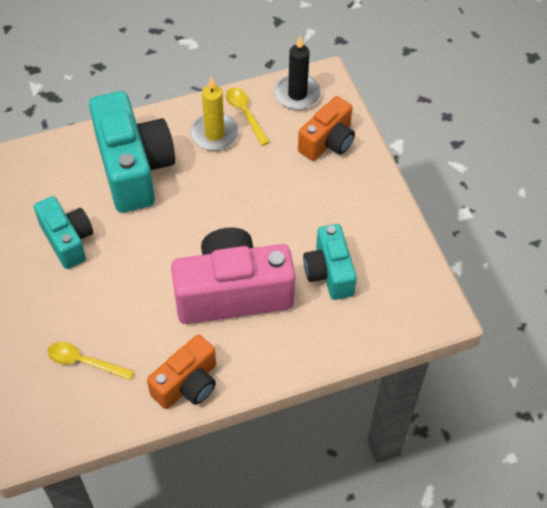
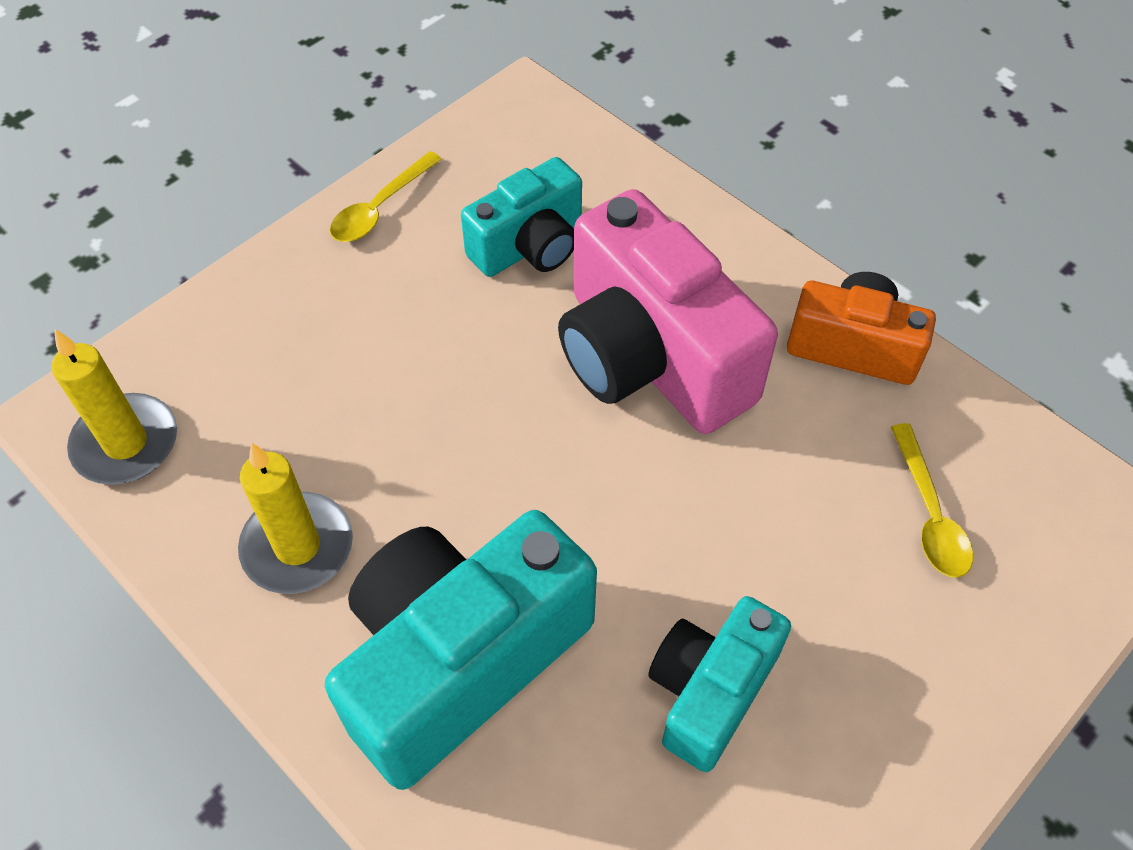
camera: 115 degrees left, 0 degrees up
(245, 114) = (217, 514): yellow spoon -> yellow spoon (380, 208)
(297, 94) = (126, 443): black candle -> yellow candle
(328, 142) = (238, 347): orange camera -> none

